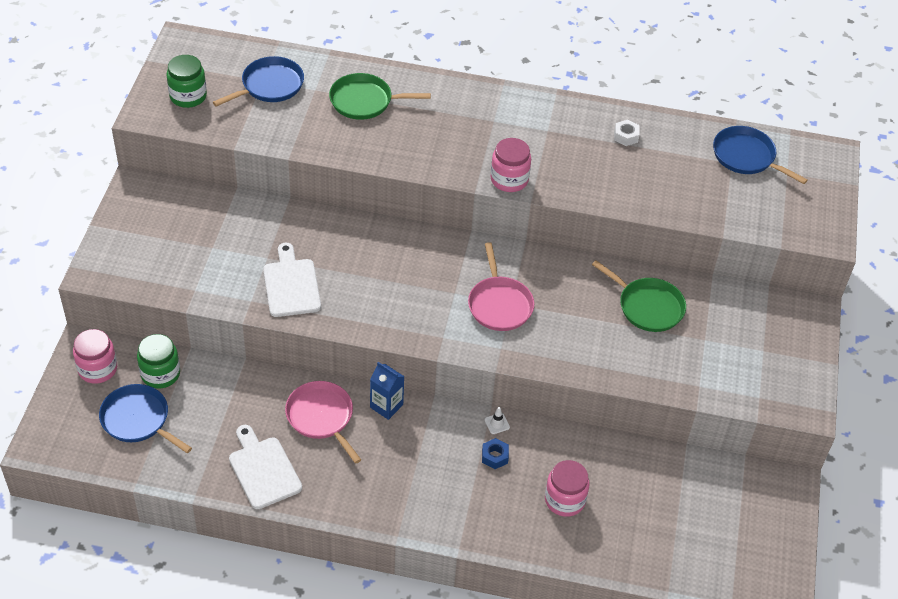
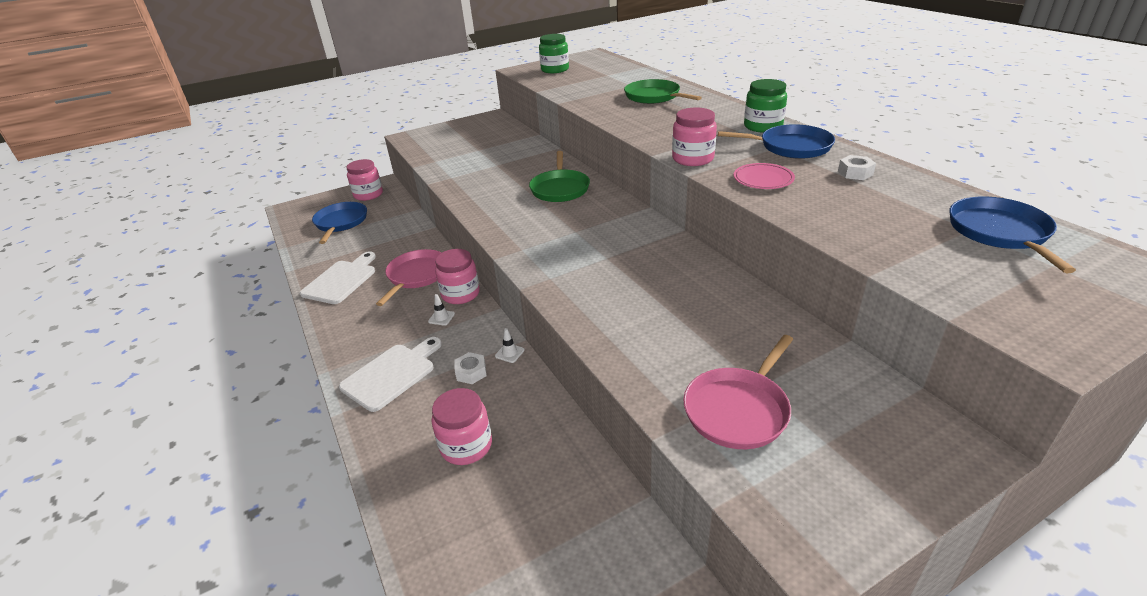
camera: 55 degrees right, 15 degrees down
(160, 374) = (387, 211): green jar -> green jar (763, 126)
(270, 85) = (607, 77): blue pan -> blue pan (791, 147)
(291, 285) = (484, 181): white cutting board -> white cutting board (391, 374)
(386, 406) = (460, 294): blue carton -> pink jar
(406, 435) = (441, 318): none -> white traffic cone
(495, 456) = (471, 372): blue nut -> white nut
(499, 304) = (596, 254): pink pan -> pink pan (738, 410)
(581, 177) = (763, 179): none -> pink plate
(648, 306) = (731, 324): green pan -> green pan (560, 189)

